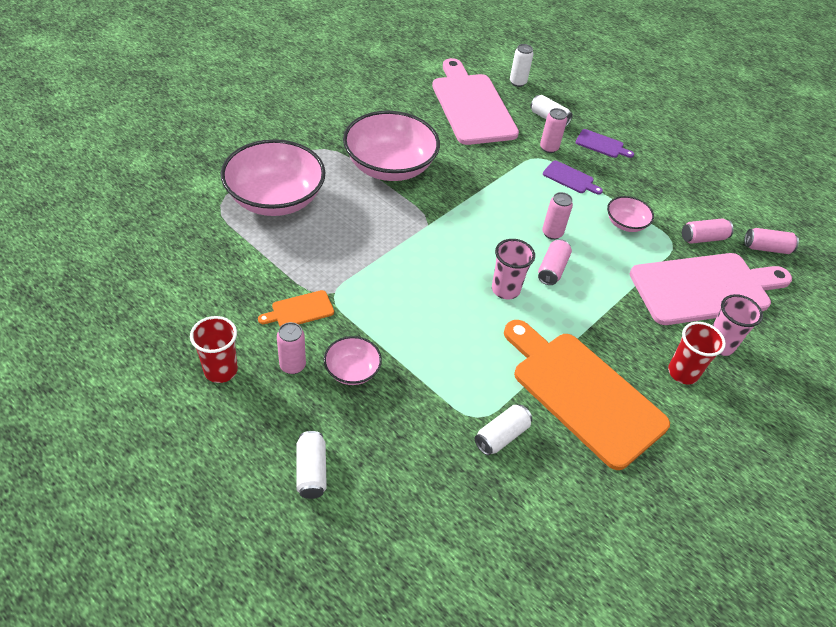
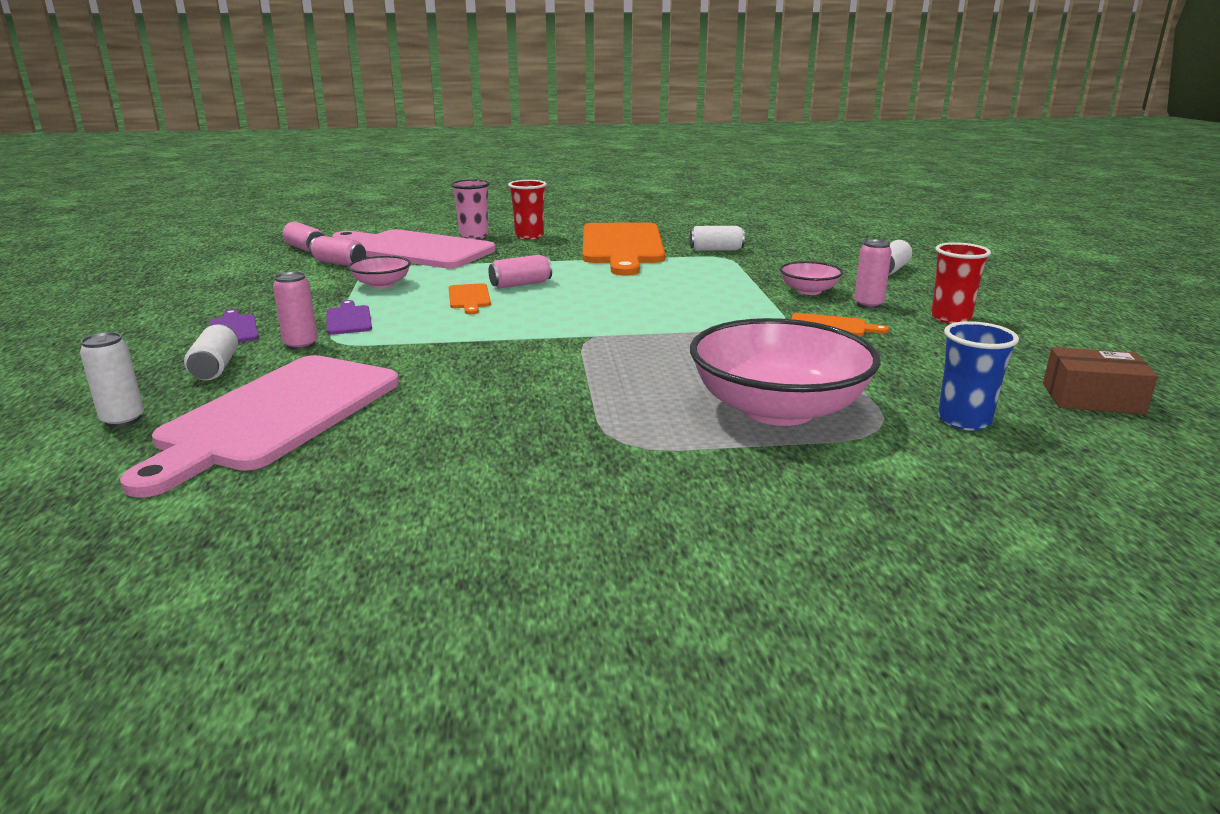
camera: 135 degrees left, 25 degrees down
(110, 285) = (1092, 398): none -> brown box
(180, 229) = (964, 420): none -> blue cup
(389, 166) = (551, 391): pink bowl -> none
(505, 289) = (590, 287): pink cup -> none
(552, 233) = (469, 298): pink can -> orange cutting board

